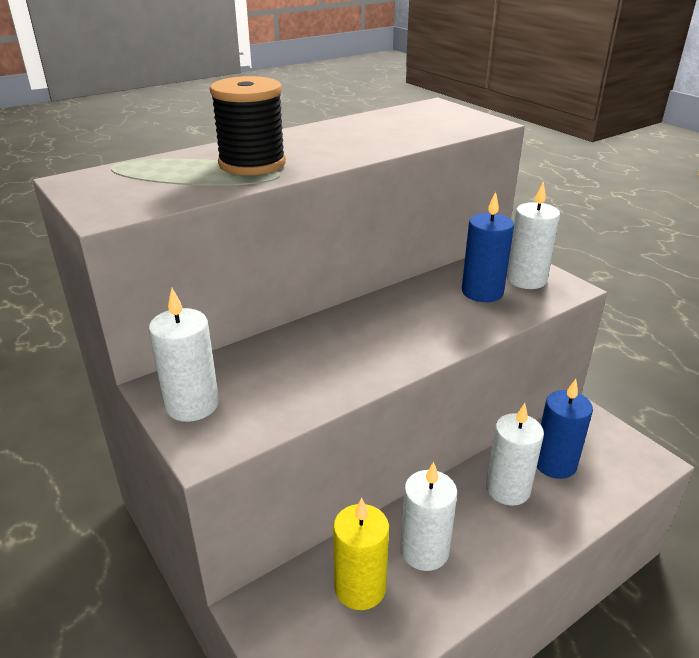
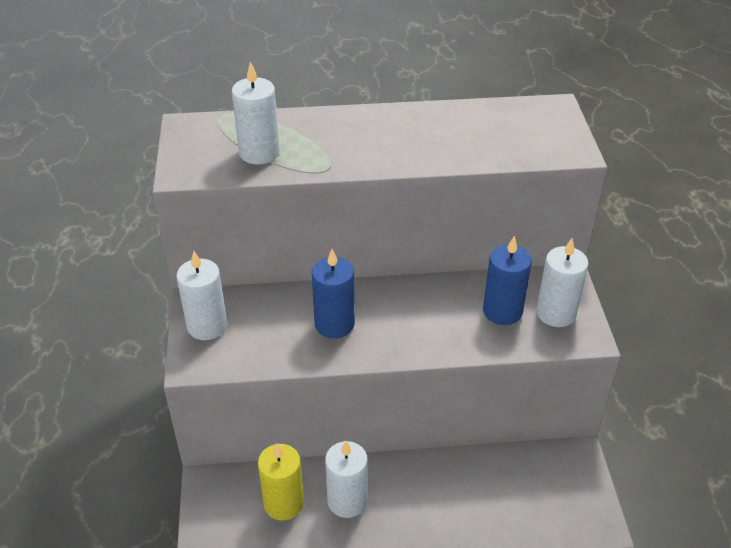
camera: 30 degrees right, 10 degrees up
(252, 164) = (320, 147): black spool -> none
(507, 489) = (450, 486): white candle -> white candle (259, 153)
(554, 463) = (509, 484): blue candle -> blue candle (334, 324)

